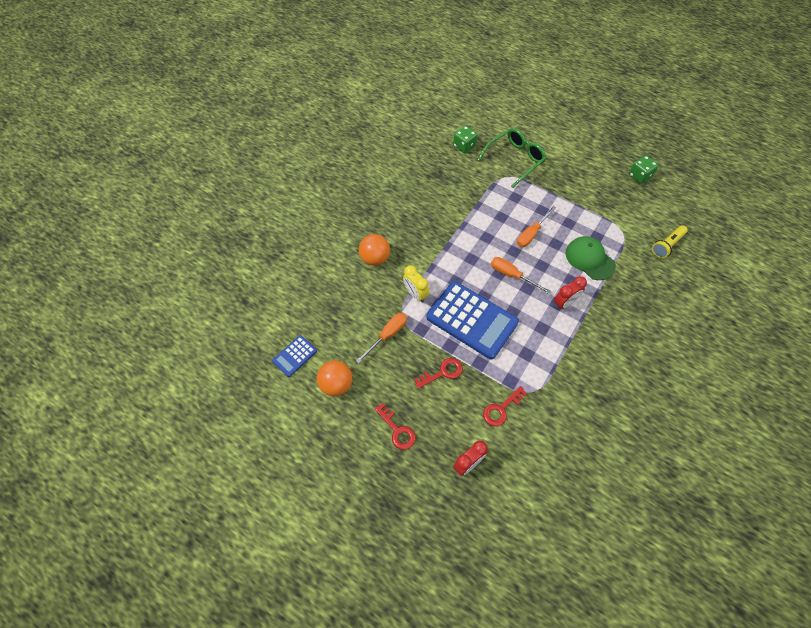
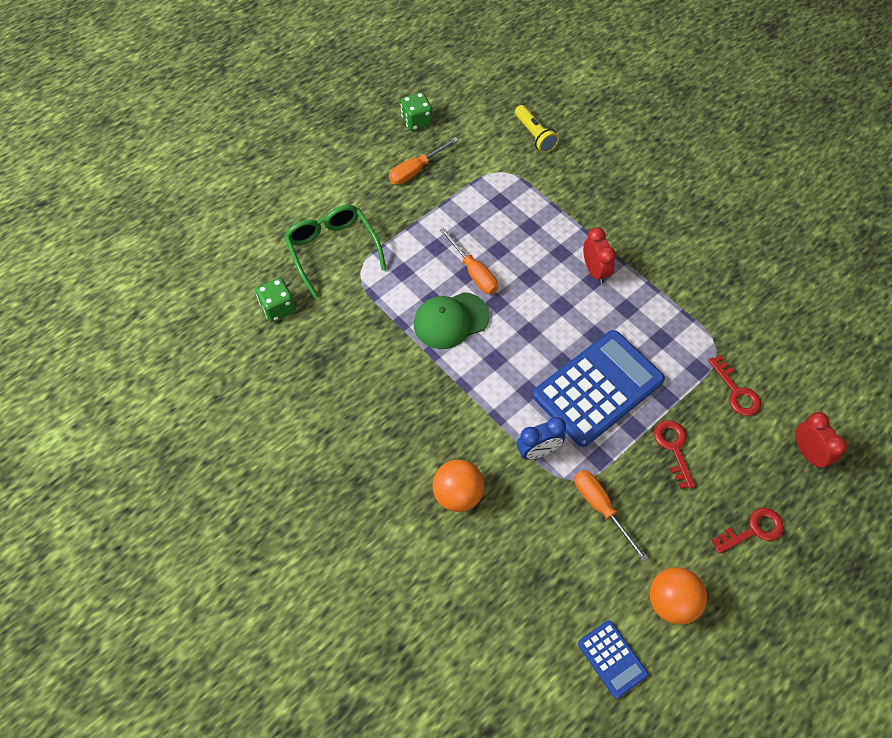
camera: 75 degrees left, 0 degrees up
(415, 294) = (538, 451): yellow clock -> blue clock
(512, 275) = (536, 317): orange screwdriver -> orange screwdriver (416, 170)
(589, 259) = (534, 221): green cap -> green cap (451, 320)

